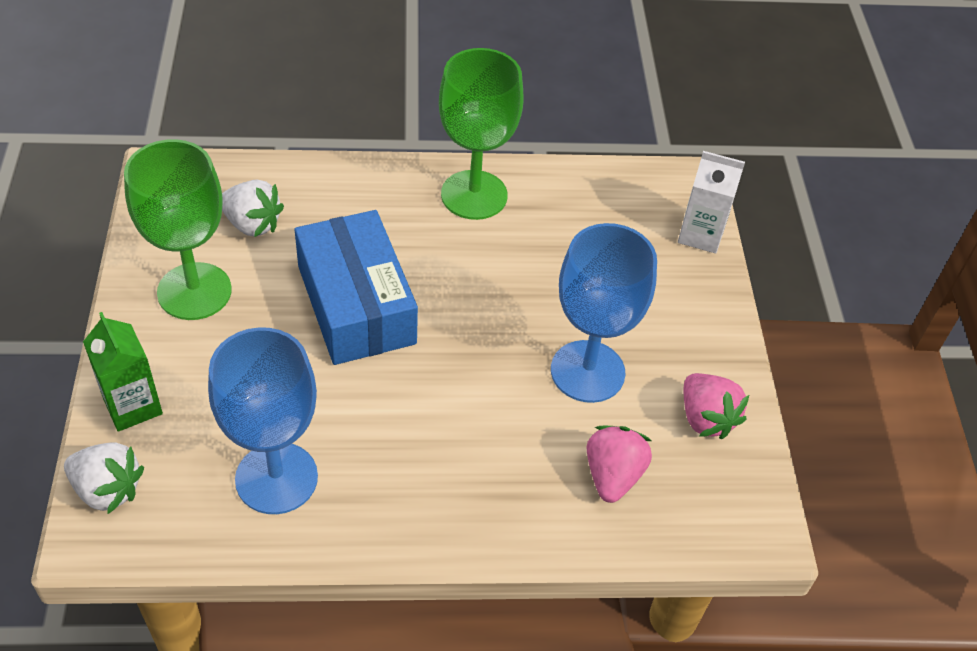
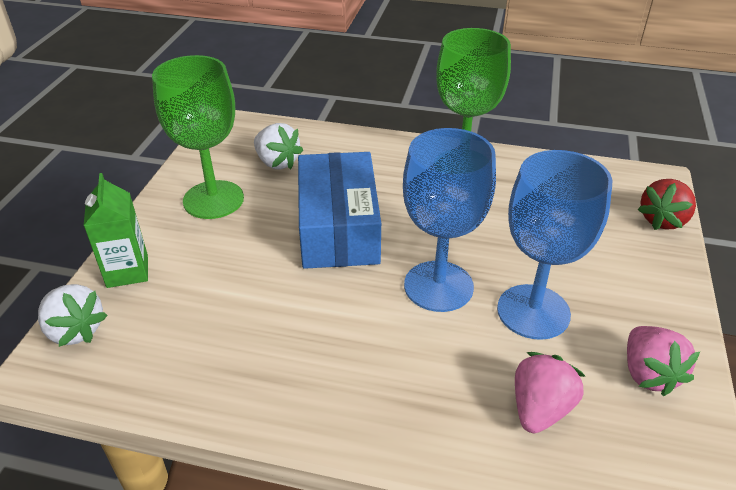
camera: 20 degrees right, 10 degrees down
(276, 478) = (218, 348): blue goblet -> blue goblet (438, 286)
(700, 235) = (662, 220): white carton -> red strawberry

